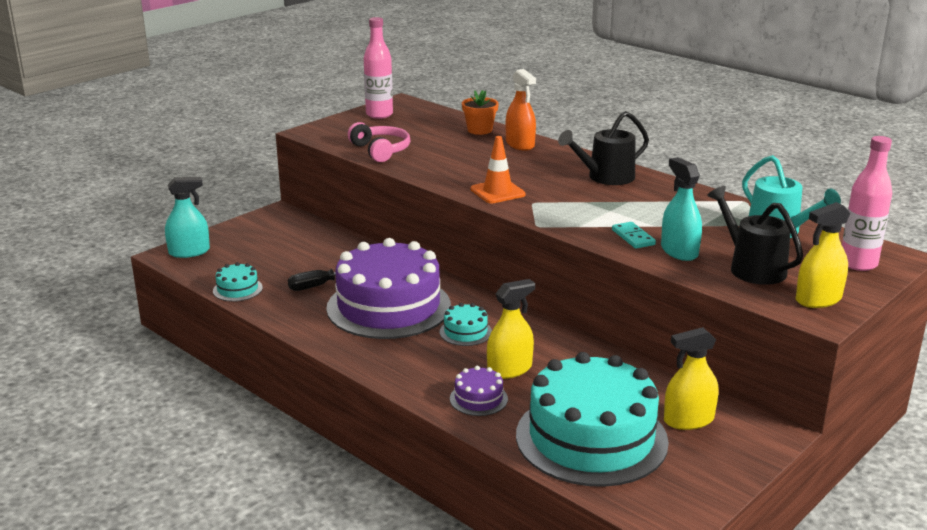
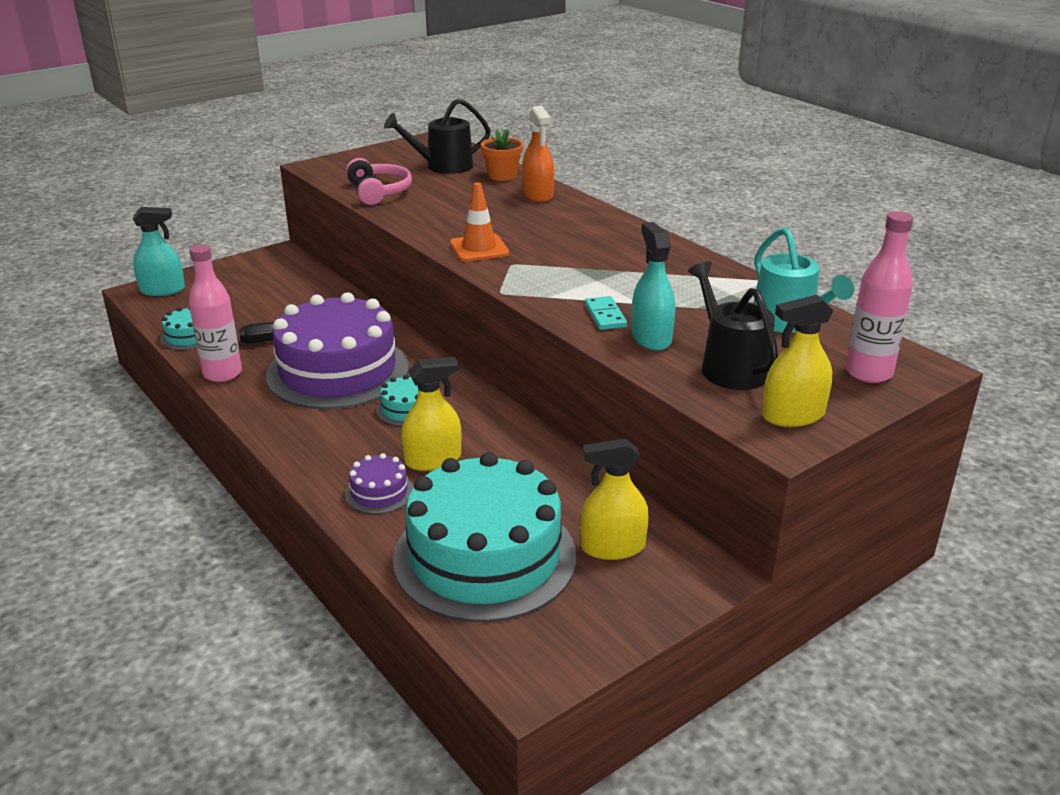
camera: 10 degrees right, 5 degrees up
(379, 115) = (403, 151): pink bottle -> pink bottle (222, 374)
(606, 177) = (614, 240): black watering can -> black watering can (443, 166)

